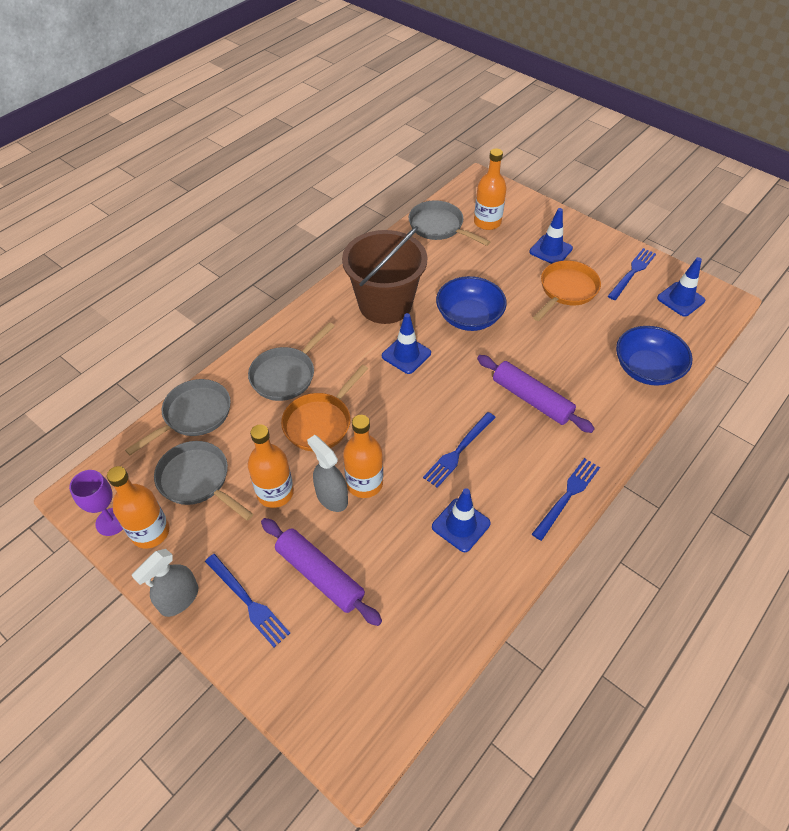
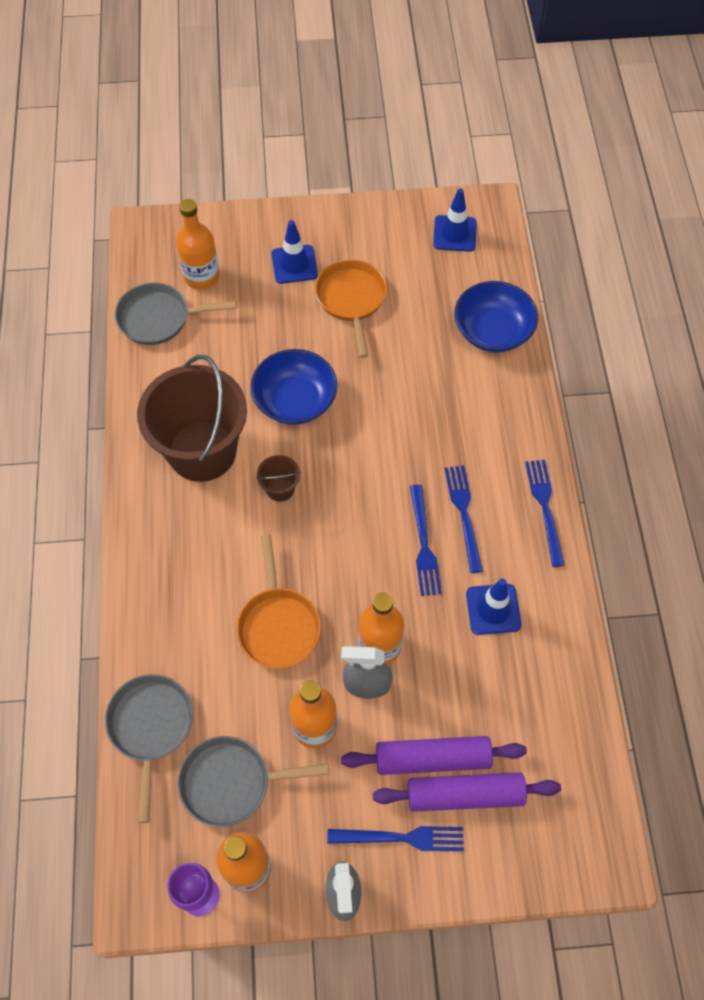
camera: 45 degrees left, 10 degrees up
(286, 375) = (191, 607): grey pan -> none
(406, 354) = (280, 489): blue traffic cone -> brown bucket
(532, 399) = (432, 441): purple rolling pin -> purple rolling pin (465, 794)
(632, 273) = (389, 235): blue fork -> blue fork (464, 514)

